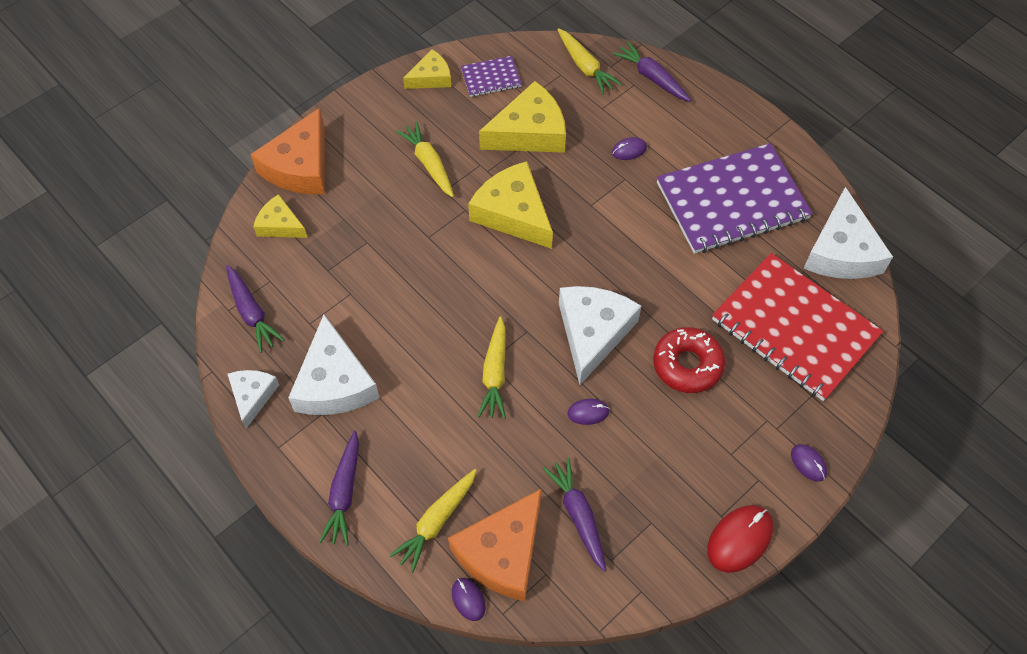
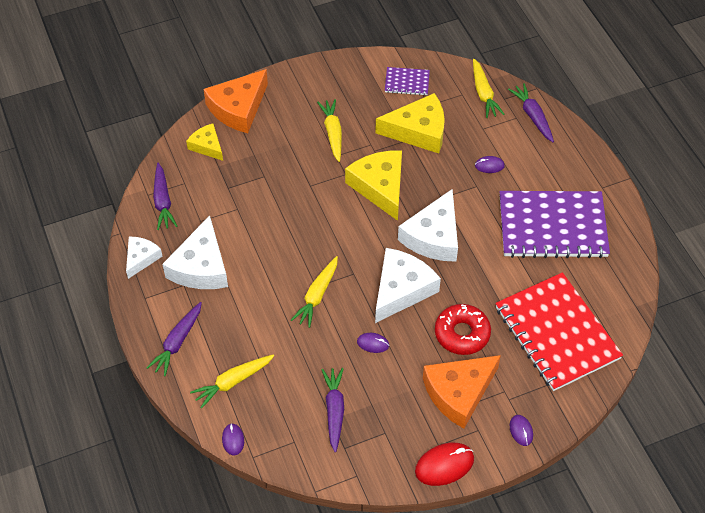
camera: 20 degrees right, 5 degrees down
(431, 77) = (361, 70): yellow cheese -> none
(502, 553) = (270, 417): orange cheese -> orange cheese (459, 393)
(841, 251) = (622, 289): white cheese -> white cheese (434, 236)

